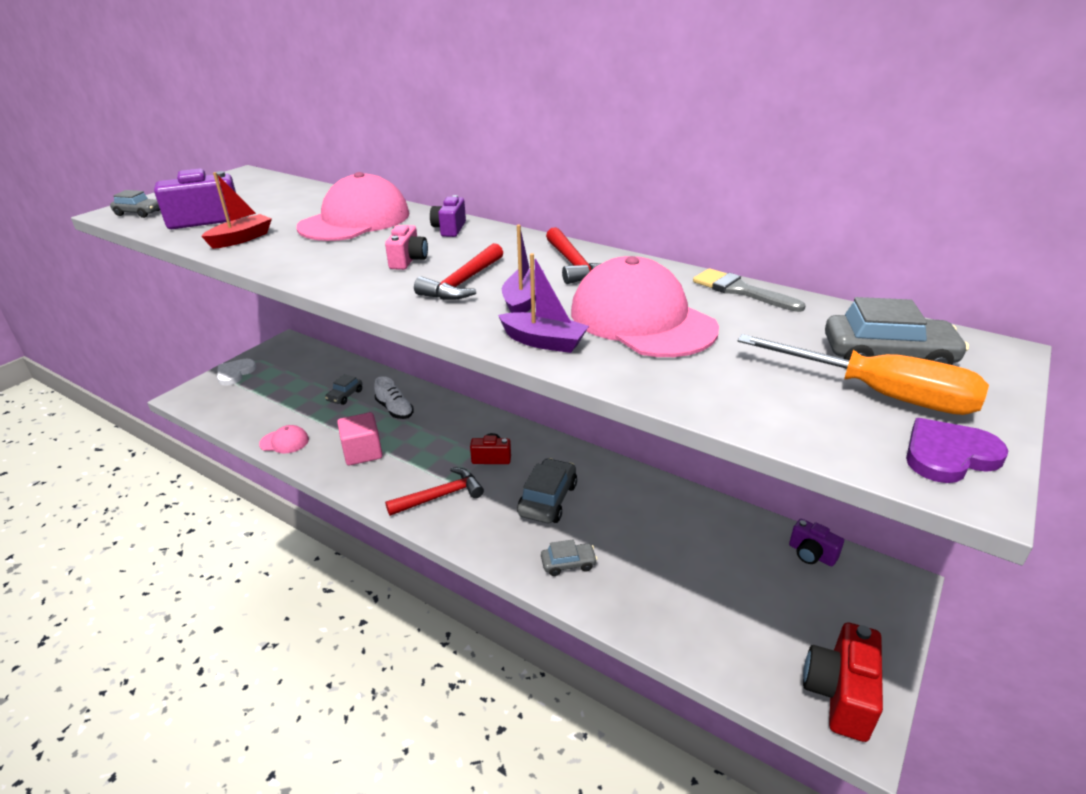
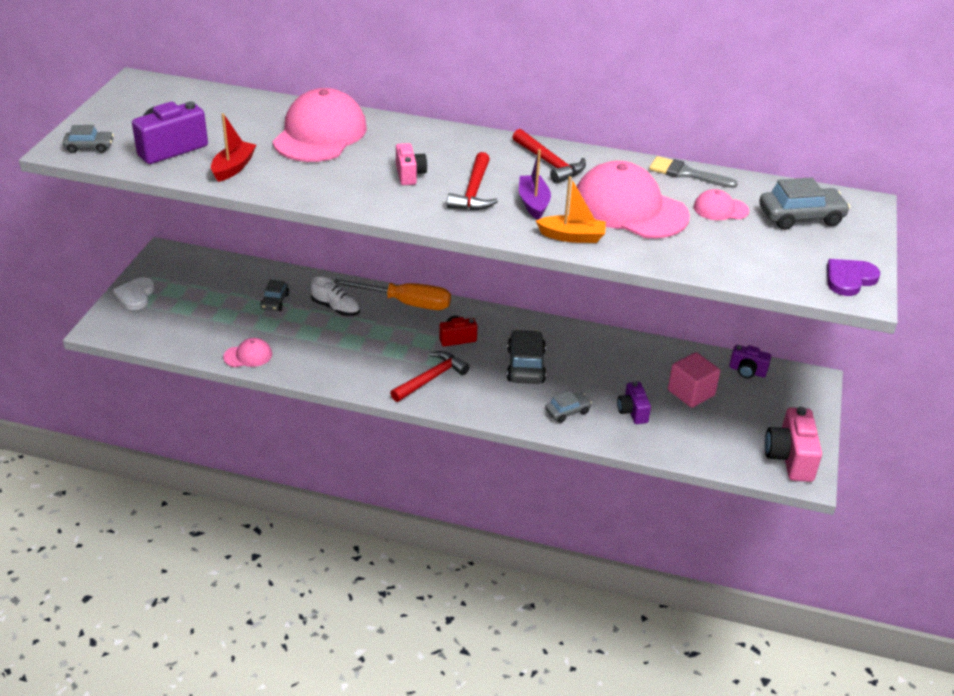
camera: 20 degrees left, 5 degrees up
(362, 452) = (333, 353): pink cube -> pink cube (691, 393)
(449, 229) = (416, 135): purple camera -> purple camera (632, 412)
(543, 342) = (572, 236): purple boat -> orange boat
(768, 333) = (720, 209): none -> pink cap
(839, 694) = (790, 458): red camera -> pink camera
(879, 394) = (802, 245): orange screwdriver -> orange screwdriver (406, 303)

